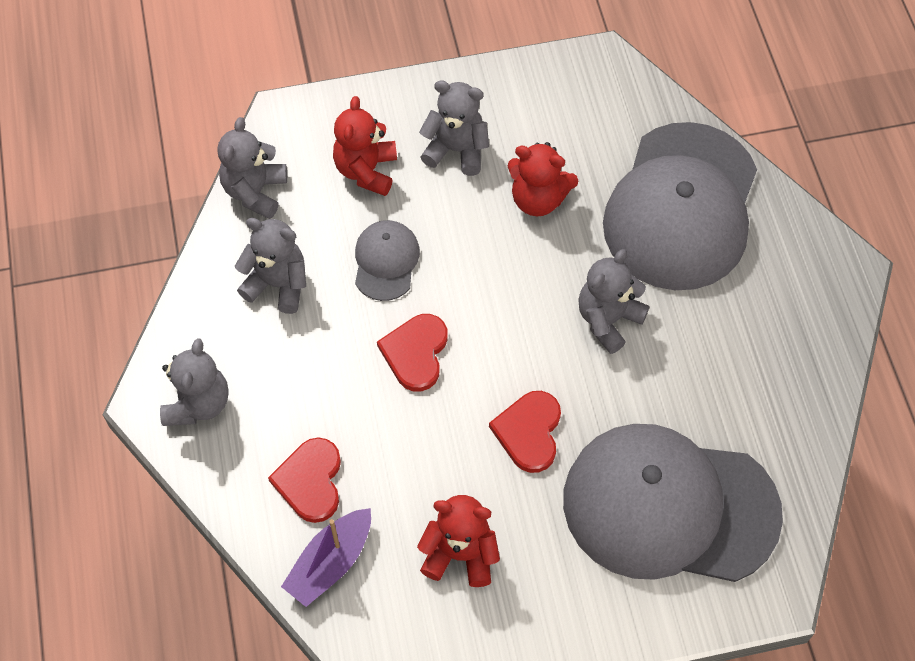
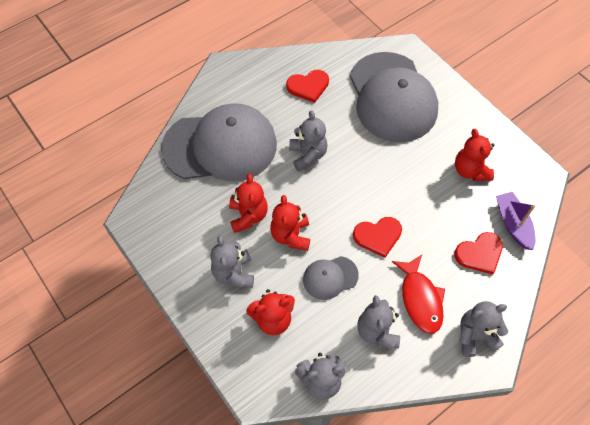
camera: 115 degrees left, 0 degrees up
(289, 360) = (420, 299): none -> red fish
(330, 562) = (513, 224): purple boat -> purple boat turned 120 degrees counterclockwise
(478, 240) = (291, 235): none -> red teddy bear
(529, 432) = (390, 166): red heart -> red heart (308, 86)
(608, 320) = (307, 155): grey teddy bear -> grey teddy bear turned 120 degrees counterclockwise

